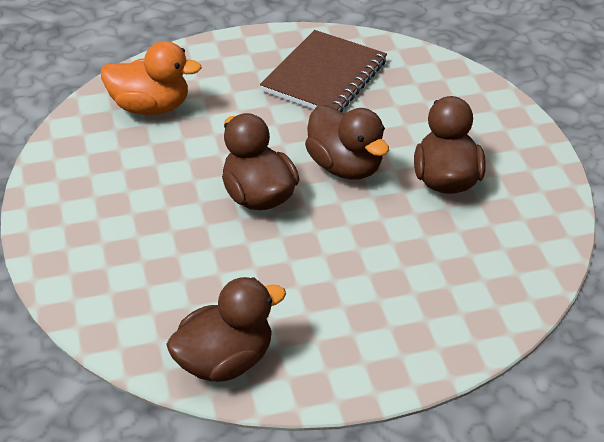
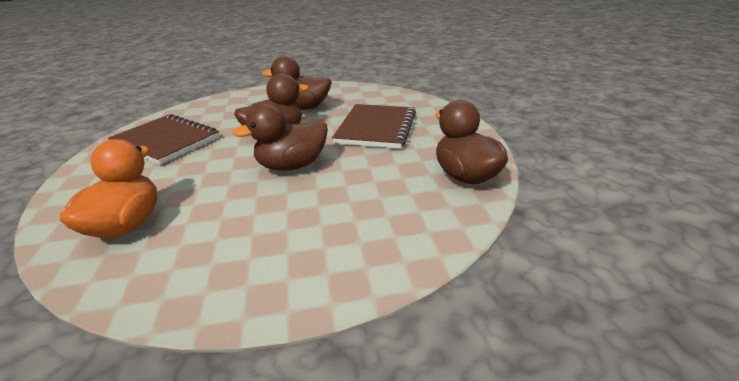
camera: 85 degrees left, 10 degrees down
(372, 269) = (376, 128): none -> brown notebook

